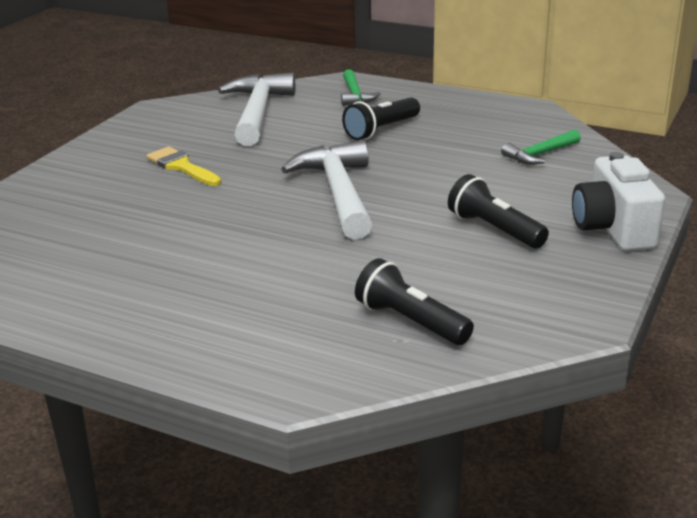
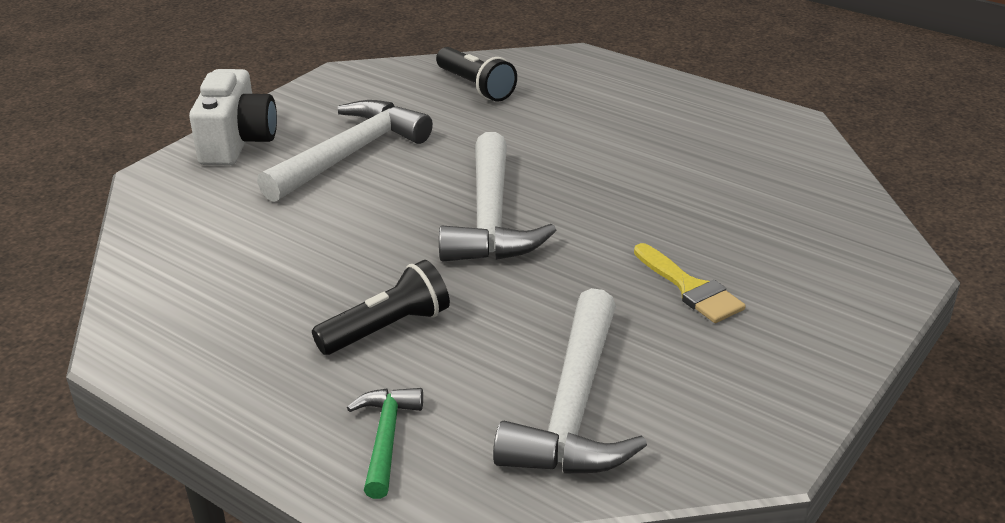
camera: 170 degrees left, 5 degrees up
(494, 229) = (350, 154): black flashlight -> white hammer
(540, 154) = (209, 249): green hammer -> none

